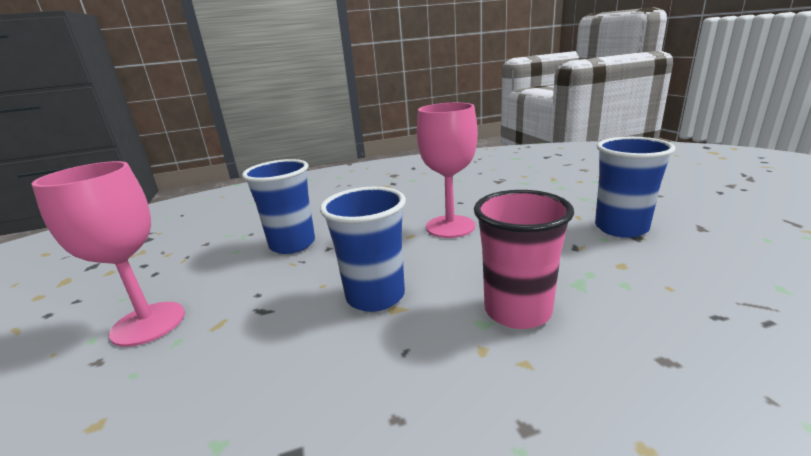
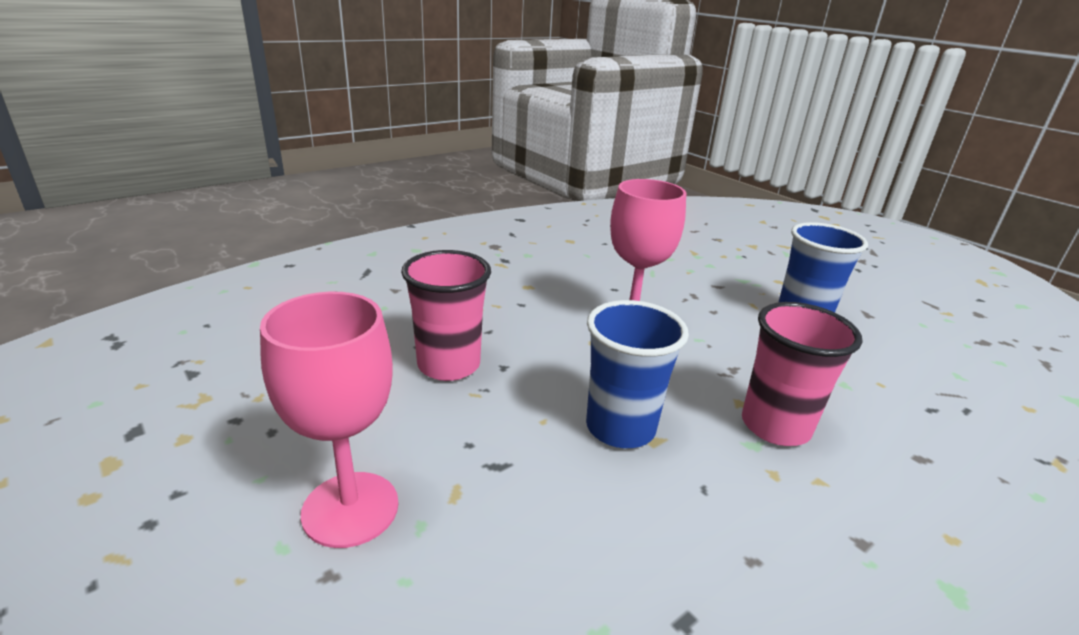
camera: 25 degrees left, 5 degrees up
(292, 244) = (449, 365): blue cup -> pink cup

